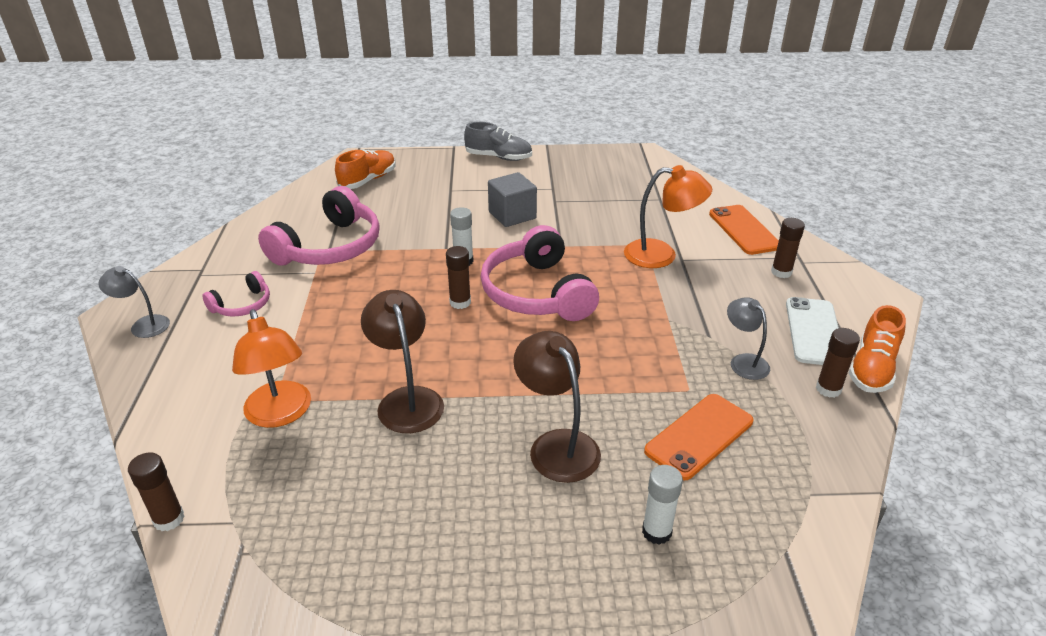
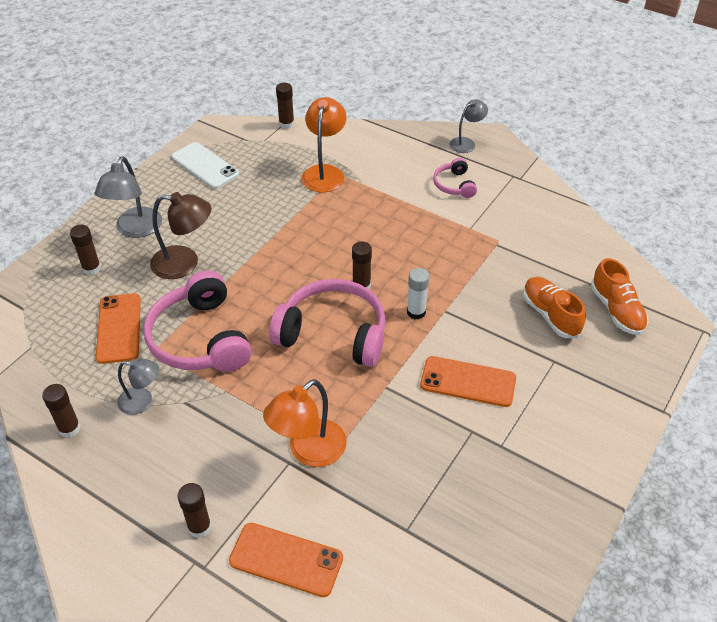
camera: 125 degrees right, 10 degrees up
(281, 414) = (324, 172): orange lamp -> orange lamp turned 90 degrees clockwise
(330, 247) = (501, 246): pink headphones -> pink headphones (199, 339)
(407, 400) = (286, 221): brown lamp -> none
(499, 157) = (609, 438): grey shoe -> none
(512, 215) = (468, 382): grey cube -> orange phone
(548, 538) = (136, 230): none -> grey lamp
(656, 532) = (91, 268): white glue stick -> brown glue stick
(814, 331) = (118, 476): white phone -> white phone (205, 166)
(872, 368) = (51, 476): orange shoe -> orange shoe (550, 315)

